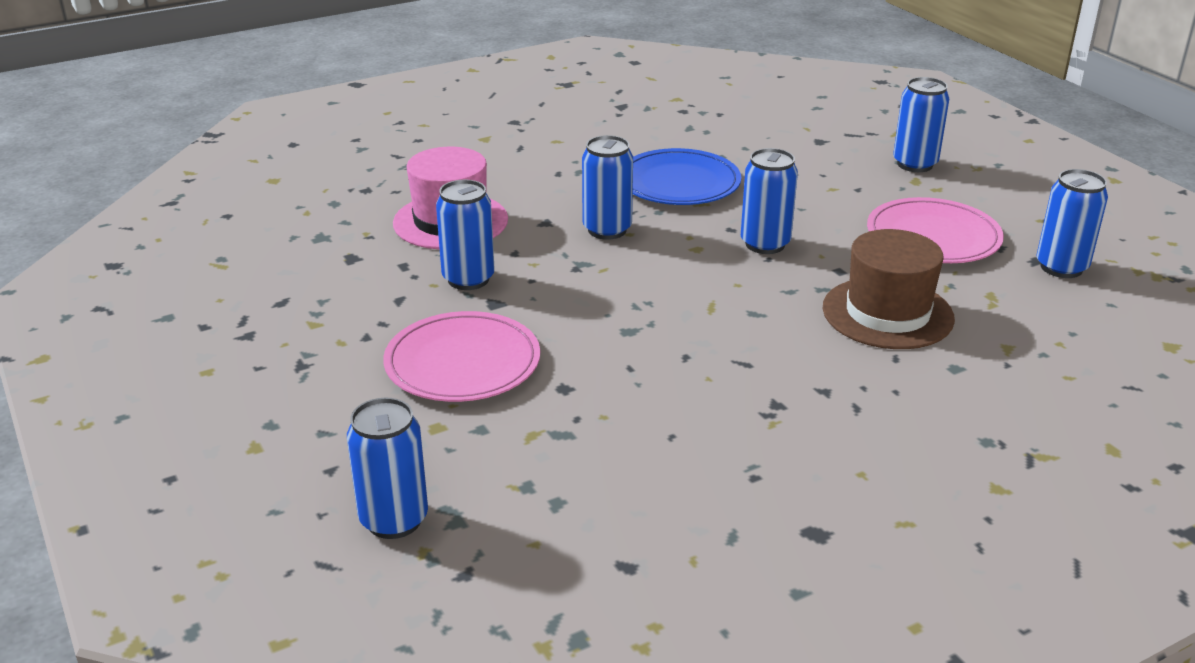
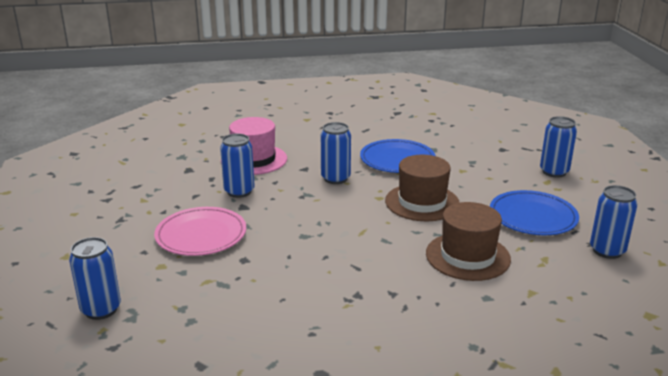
camera: 20 degrees right, 5 degrees down
(765, 244) = (422, 202): blue can -> brown hat
(933, 237) = (533, 216): pink plate -> blue plate

